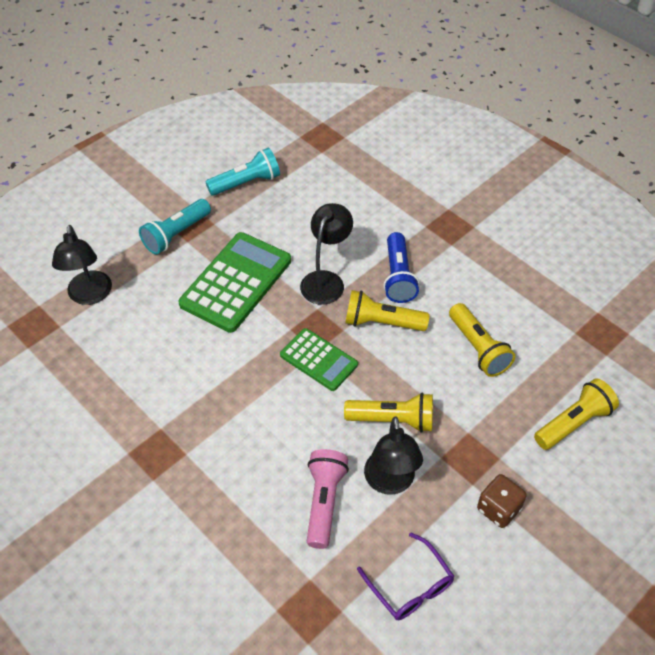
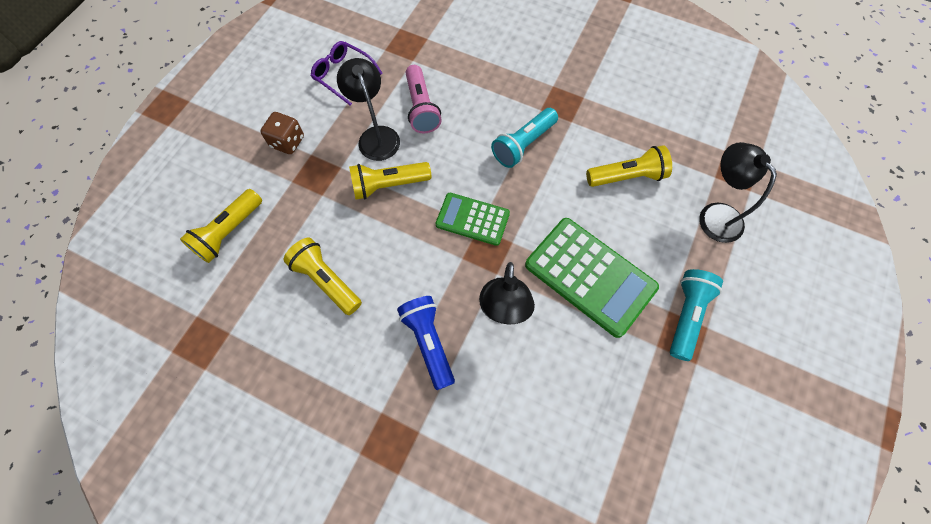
camera: 160 degrees right, 15 degrees up
(236, 282) = (590, 276): green calculator -> green calculator turned 60 degrees counterclockwise
(246, 183) = (658, 425): turquoise flashlight -> turquoise flashlight (523, 144)
(382, 322) = (428, 278): yellow flashlight -> yellow flashlight (627, 176)

